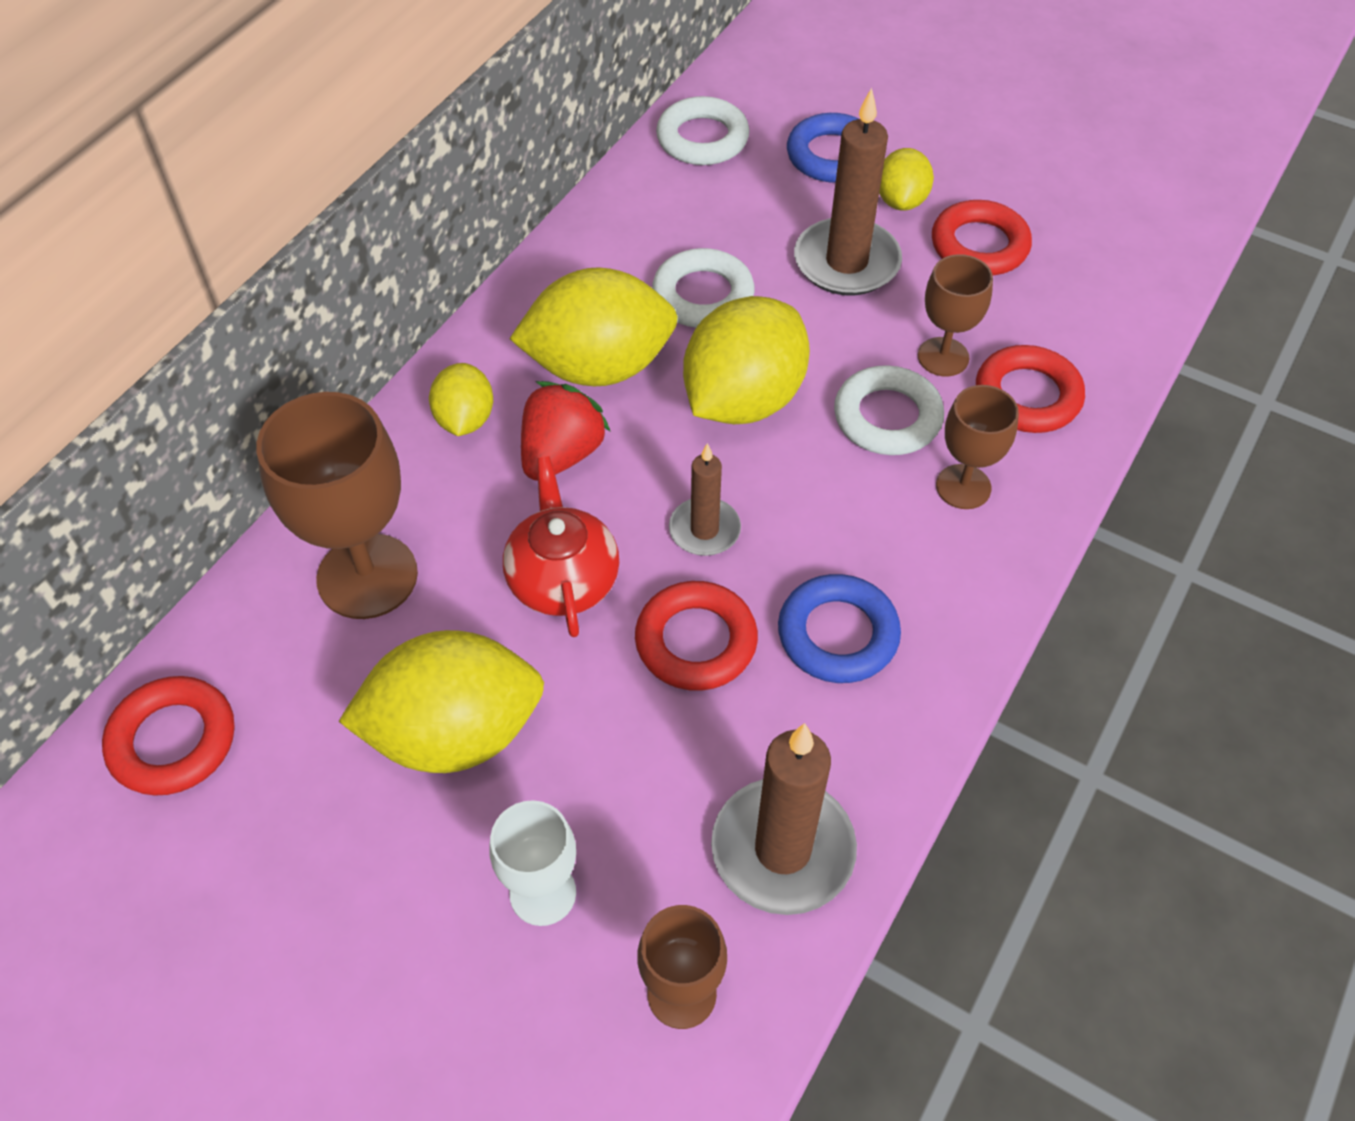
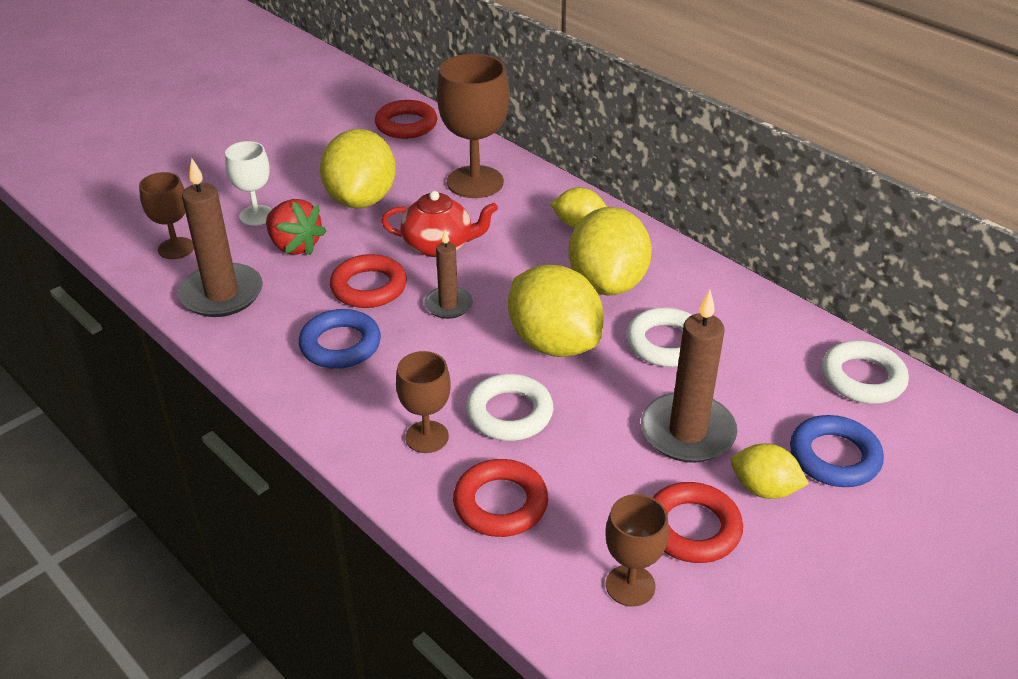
camera: 105 degrees right, 15 degrees down
(561, 454) = (535, 257): red strawberry -> red strawberry (295, 246)
(943, 357) = (561, 463): brown goblet -> brown goblet (630, 585)

